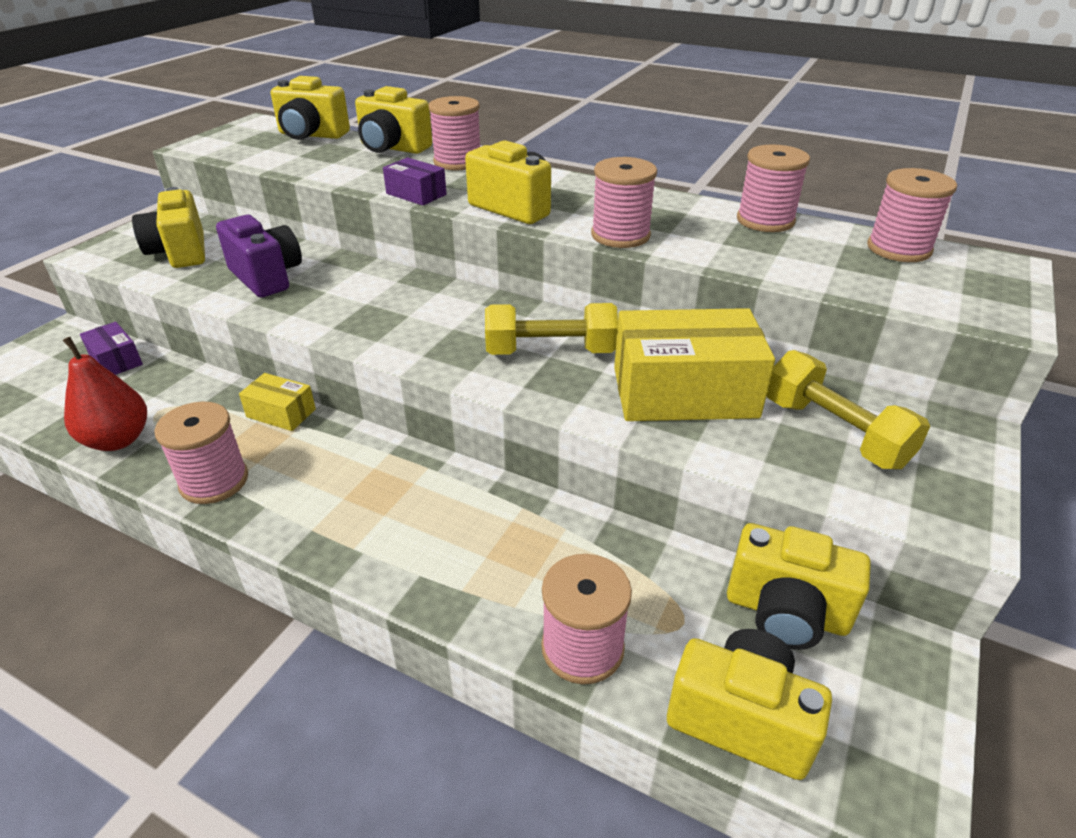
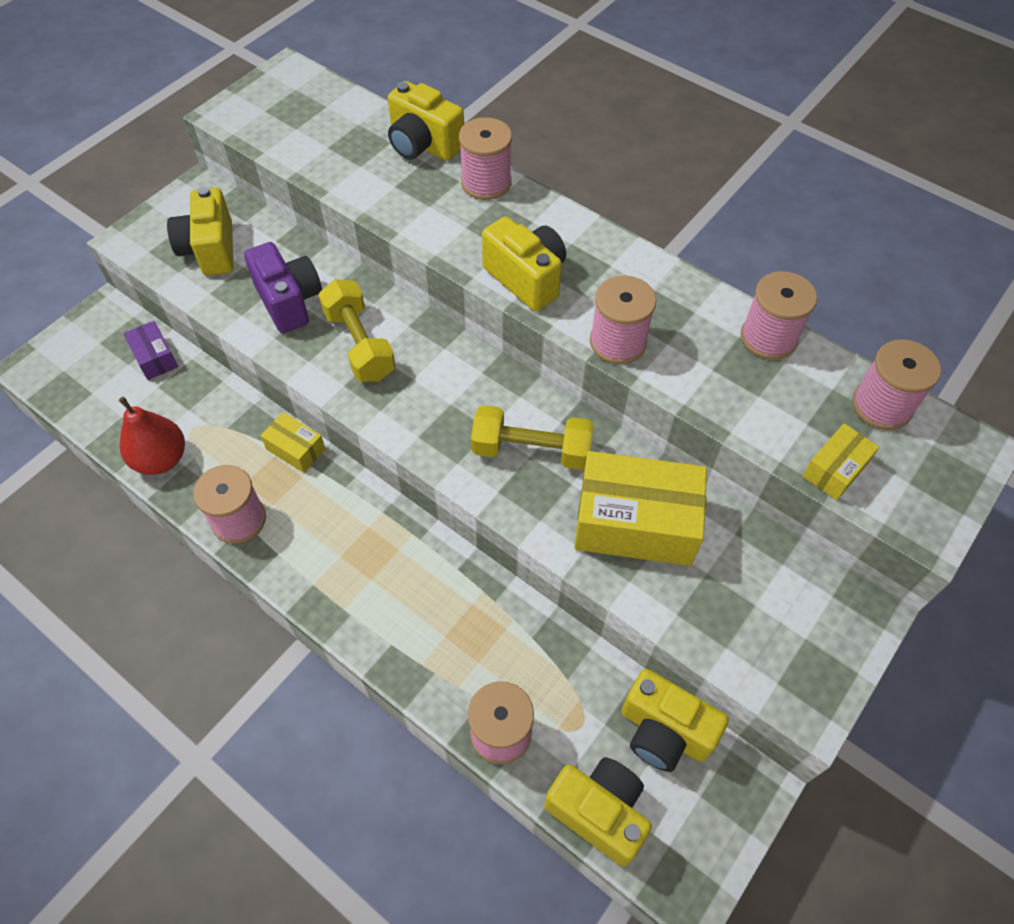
camera: 10 degrees right, 20 degrees up
(311, 135) = (343, 107): yellow camera -> none
(416, 194) = (435, 239): purple box -> none
(834, 432) = (748, 593): yellow dumbbell -> yellow dumbbell (359, 344)
(883, 291) = (835, 469): none -> yellow box

